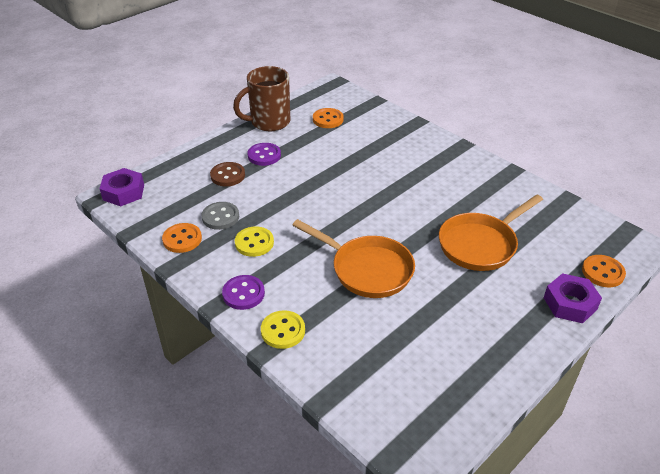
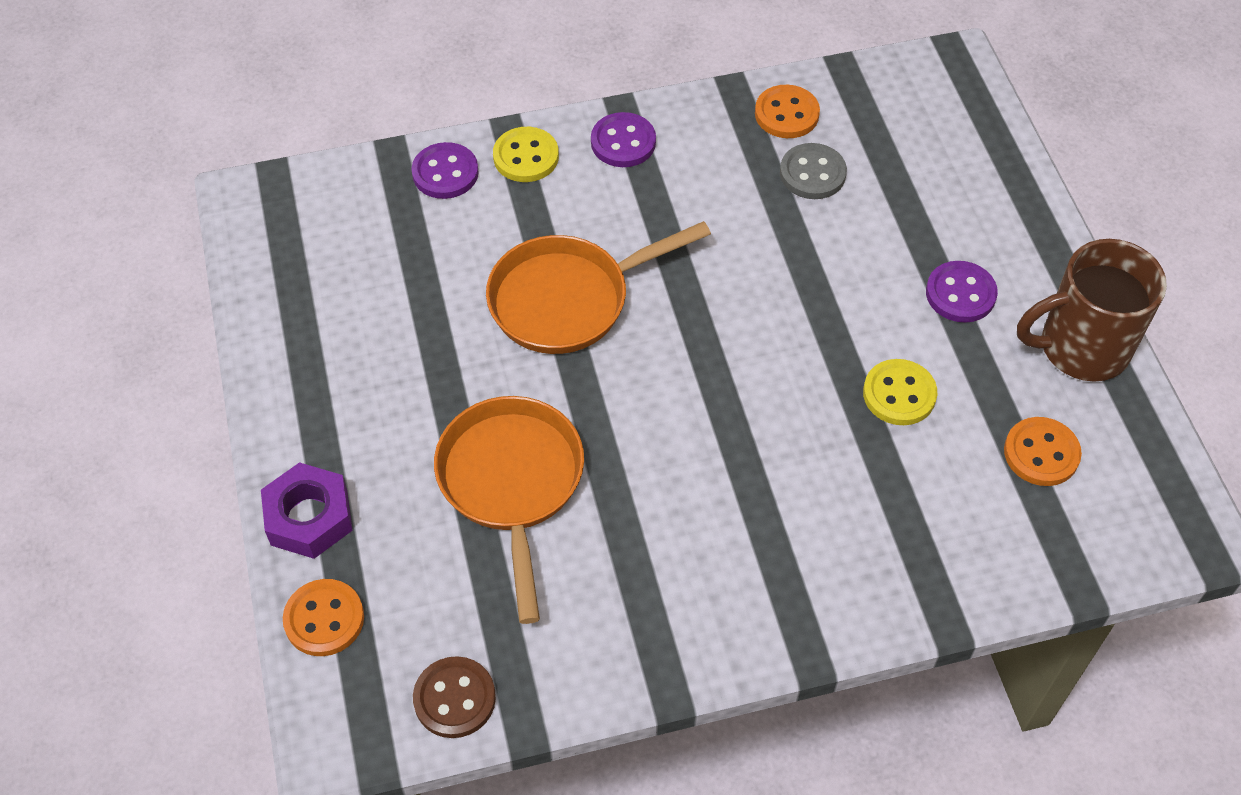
camera: 120 degrees right, 15 degrees up
(123, 192) = (953, 79): purple nut -> none
(227, 175) = (924, 220): brown button -> brown button (454, 698)
(254, 243) = (722, 191): yellow button -> yellow button (899, 394)
(269, 122) = (1081, 347): brown mug -> brown mug turned 105 degrees counterclockwise
(321, 363) = (445, 173): none -> purple button

